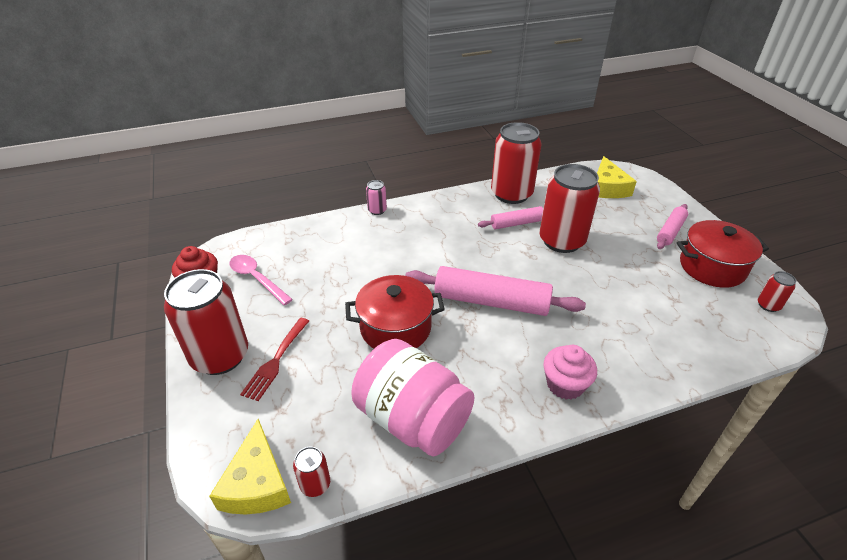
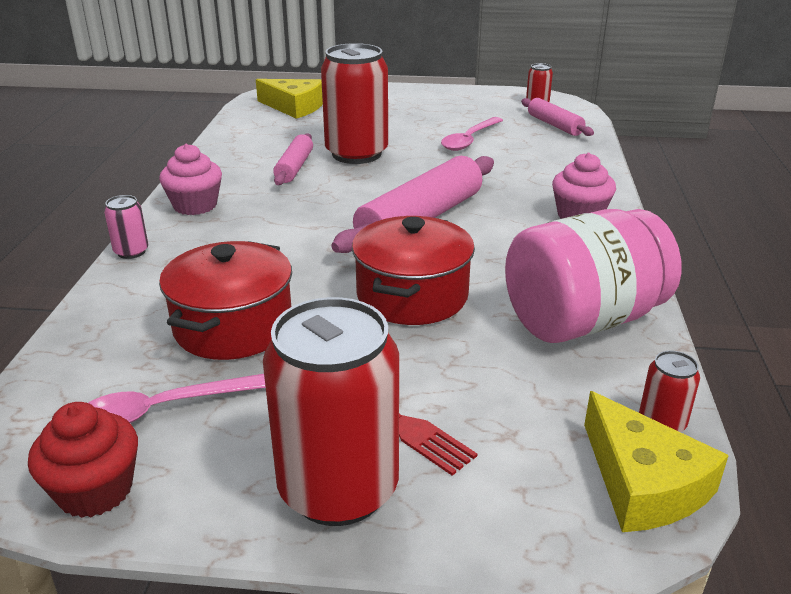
camera: 65 degrees left, 10 degrees down
(257, 483) = (642, 483): yellow cheese -> yellow cheese turned 45 degrees clockwise
(439, 208) = (195, 205): none -> pink cupcake
(511, 194) = (232, 155): red can -> none
(643, 286) = (469, 140): none -> pink spoon
(670, 231) = (401, 104): pink rolling pin -> pink rolling pin (554, 125)
(712, 267) = (470, 106): red pot -> red pot (233, 326)

